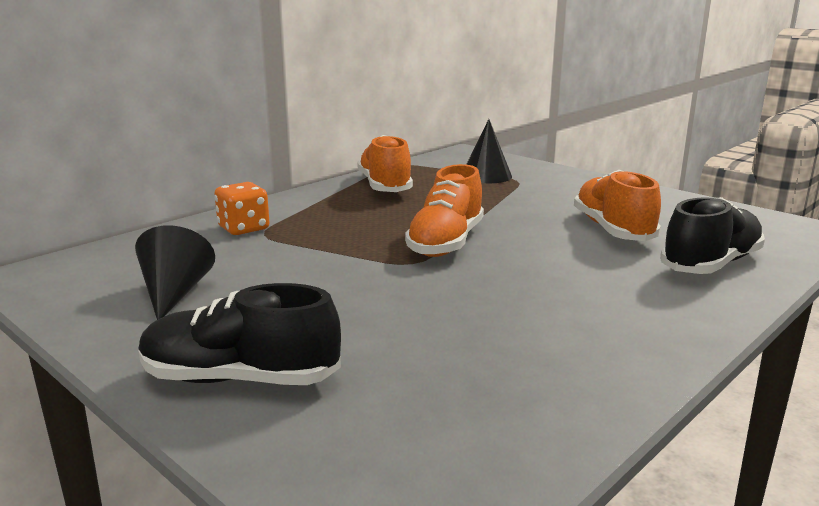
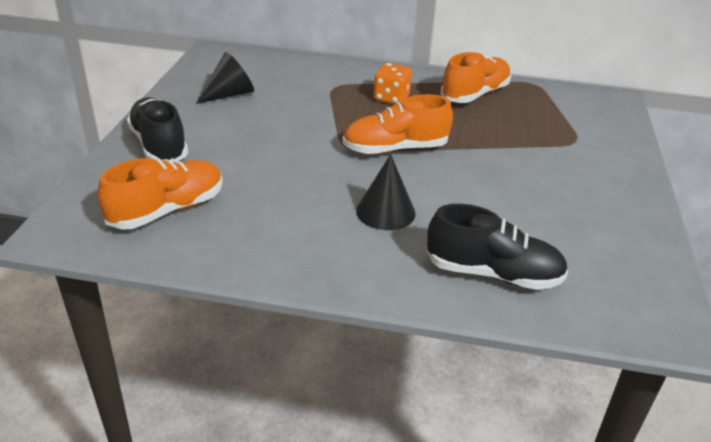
camera: 55 degrees right, 15 degrees up
(243, 228) = (335, 78): orange dice -> orange dice (391, 98)
(486, 176) = (564, 125): black cone -> black cone (385, 211)
(613, 230) = (513, 212): orange shoe -> orange shoe (167, 210)

